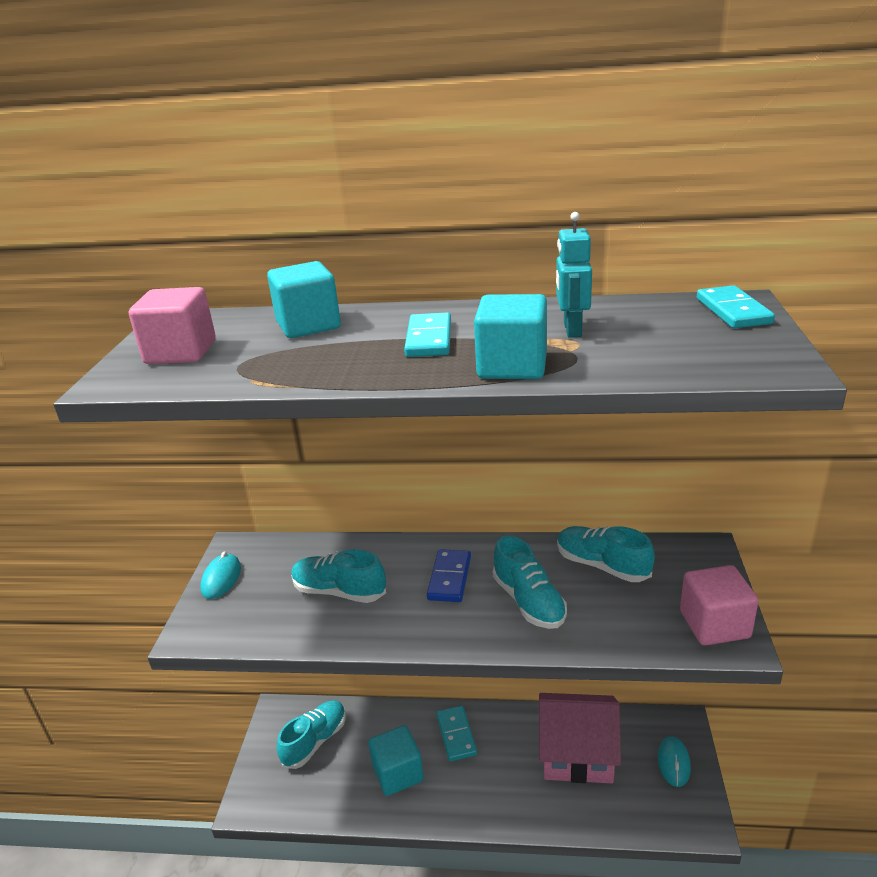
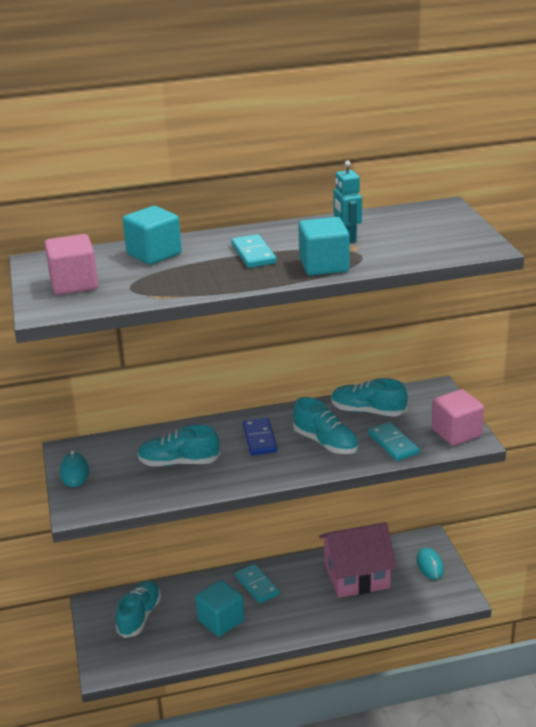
camera: 20 degrees left, 0 degrees up
(733, 311) = (443, 214): turquoise domino -> turquoise domino (393, 444)

